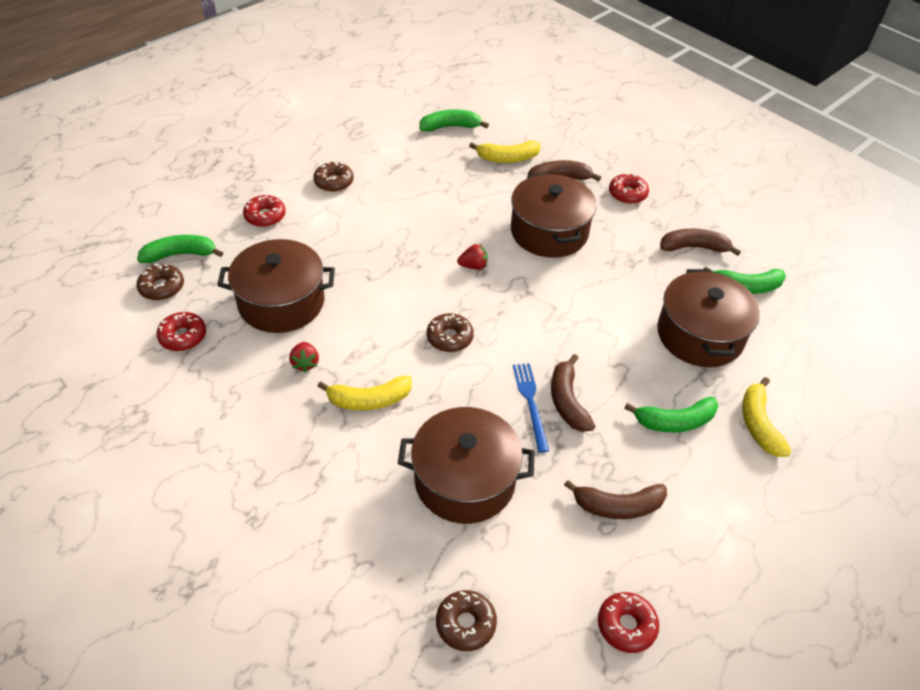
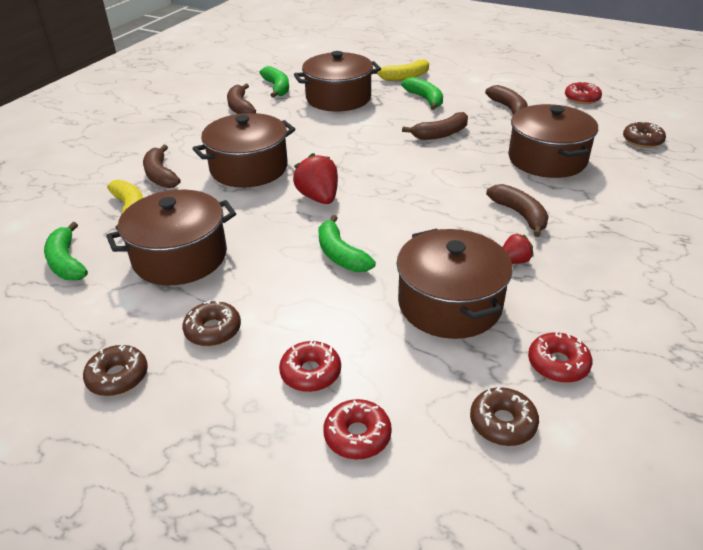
camera: 105 degrees left, 10 degrees down
(180, 254) = (432, 433): green banana -> green banana (340, 255)
(369, 400) = (520, 215): yellow banana -> brown banana
(426, 177) = (180, 257): none -> brown pot
(449, 337) = (418, 192): brown donut -> brown donut (118, 377)
(473, 266) = (318, 198): red strawberry -> red strawberry, size x1.71
(530, 403) = (455, 147): blue fork -> none
(627, 194) = (176, 140): red donut -> red donut (357, 435)

